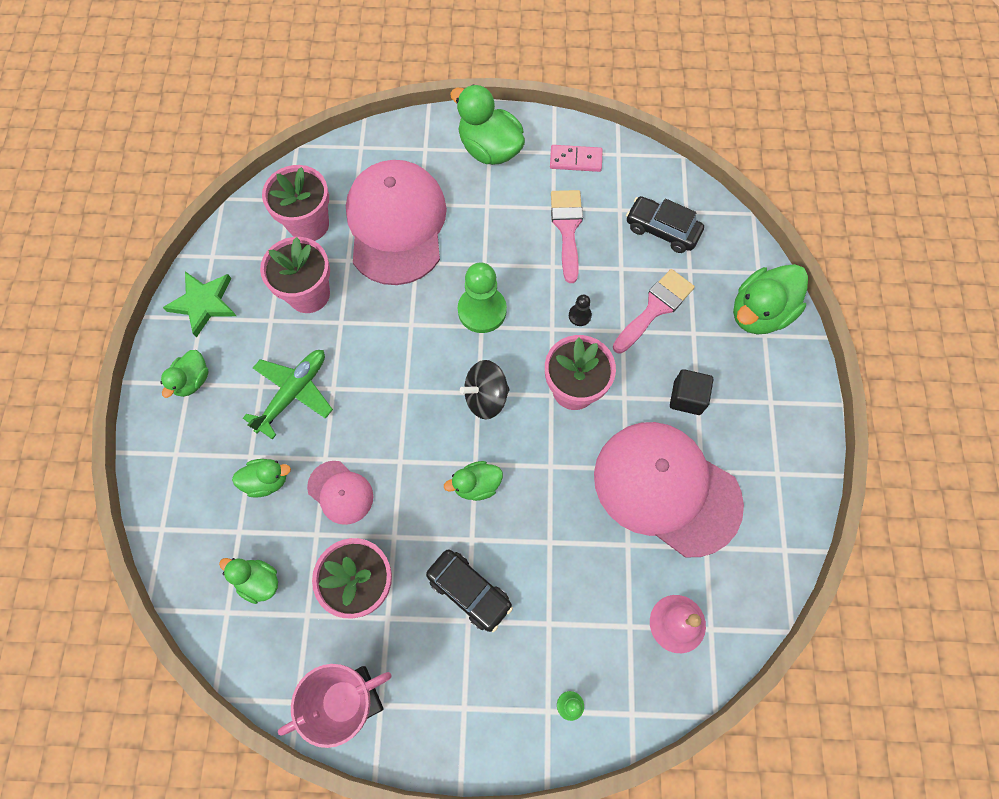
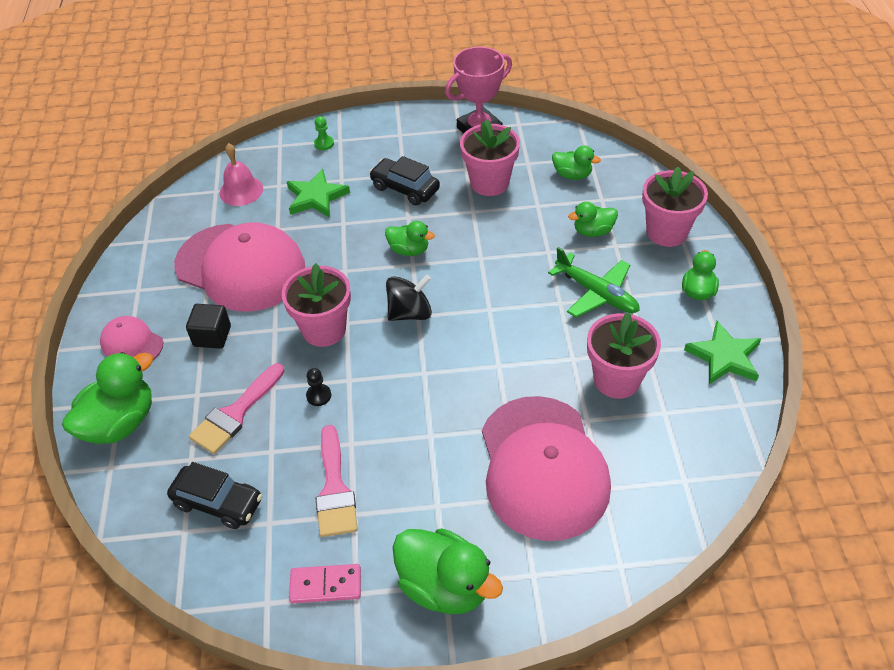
camera: 175 degrees right, 20 degrees down
(293, 393) = (596, 293): green plane -> green plane turned 75 degrees counterclockwise
(309, 224) = (647, 454): pink flower pot -> pink flower pot (666, 232)
(340, 492) = (526, 231): pink cap -> pink cap (132, 343)
(476, 485) = (409, 250): green duck -> green duck turned 45 degrees clockwise
(482, 310) = (425, 387): green pawn -> none
(581, 594) = (316, 197): none -> green star

